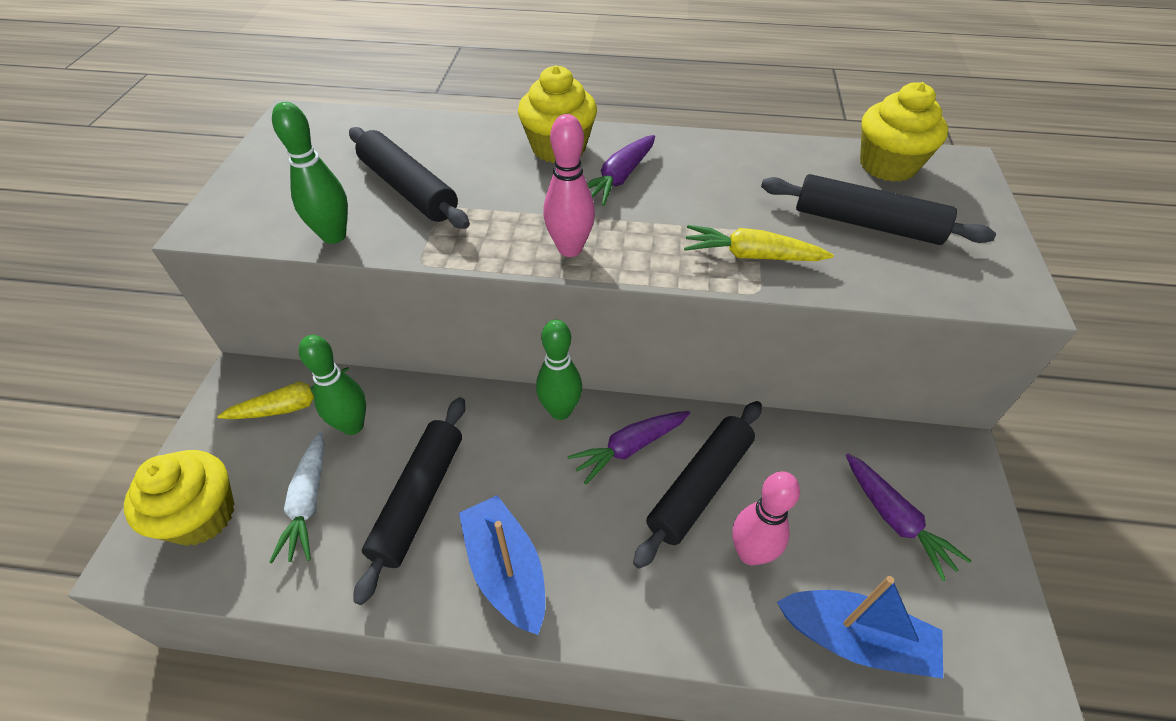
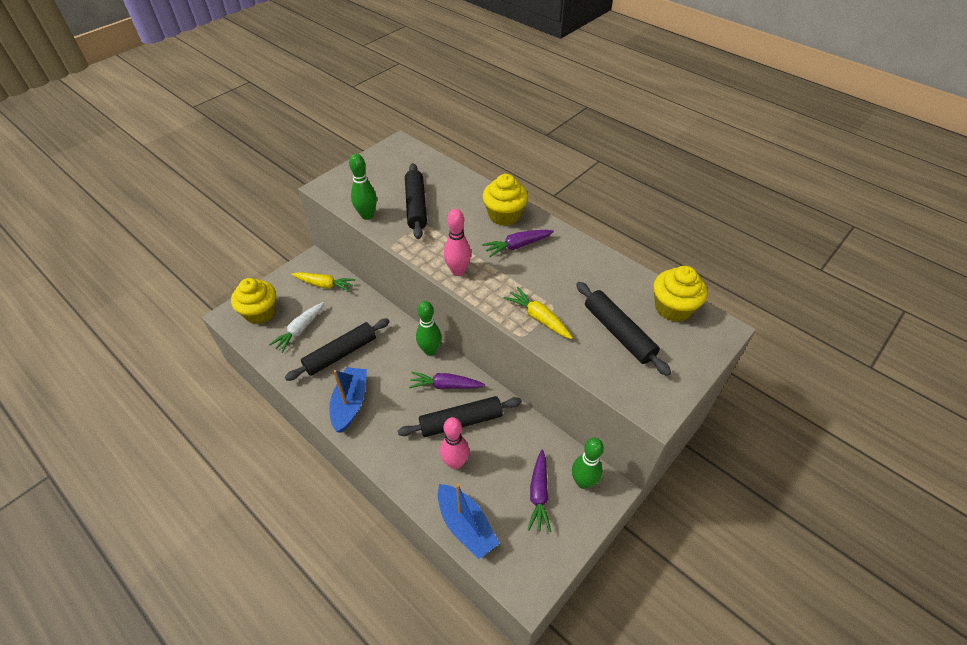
camera: 35 degrees right, 0 degrees up
(352, 425) = (340, 307): green bowling pin -> green bowling pin (583, 482)

